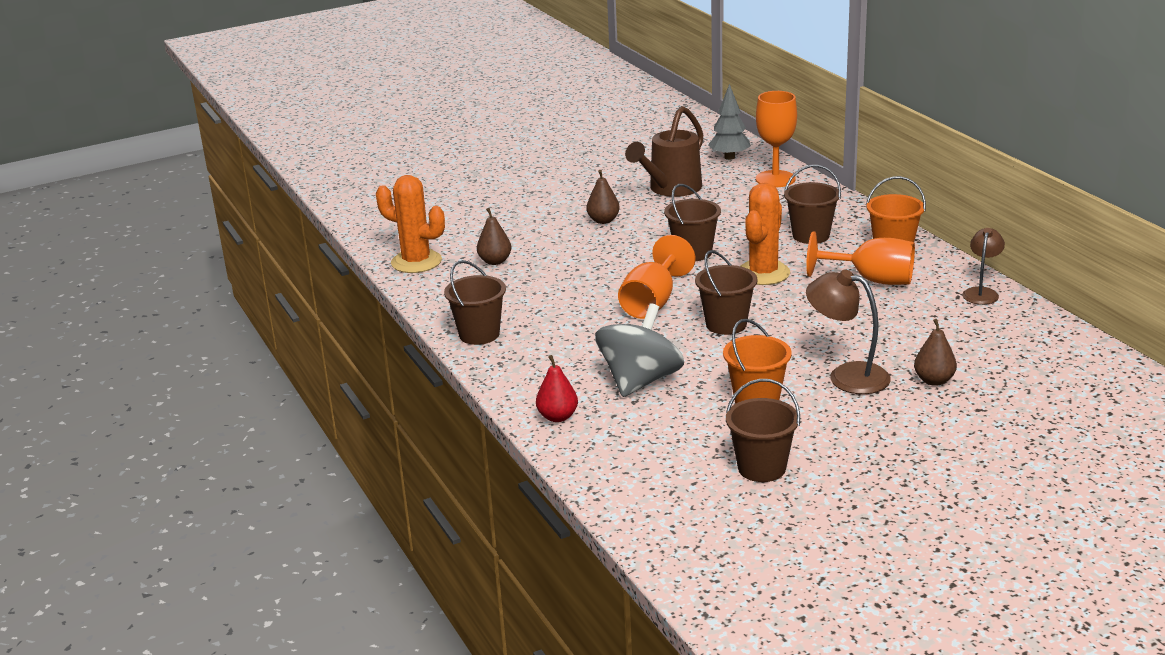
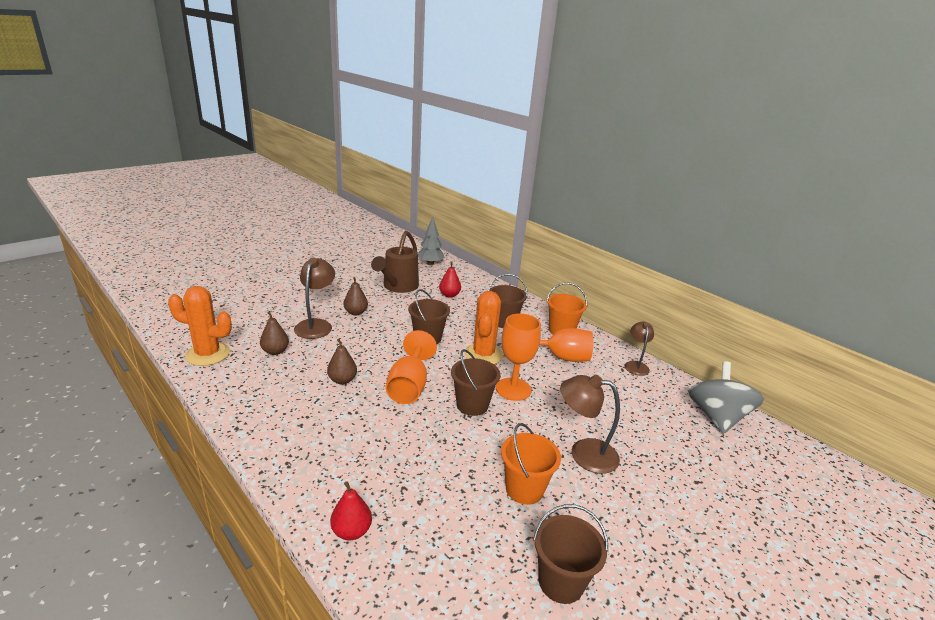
camera: 20 degrees left, 0 degrees up
(479, 334) = (266, 430): brown bucket -> none
(549, 234) = (316, 325): none -> brown lamp
(640, 381) = (419, 475): grey spinning top -> grey spinning top (717, 417)
(743, 200) = (449, 295): none -> red pear
(775, 179) = (465, 279): orange goblet -> orange goblet (513, 389)
(934, 380) = (649, 453): brown pear -> brown pear (342, 380)

